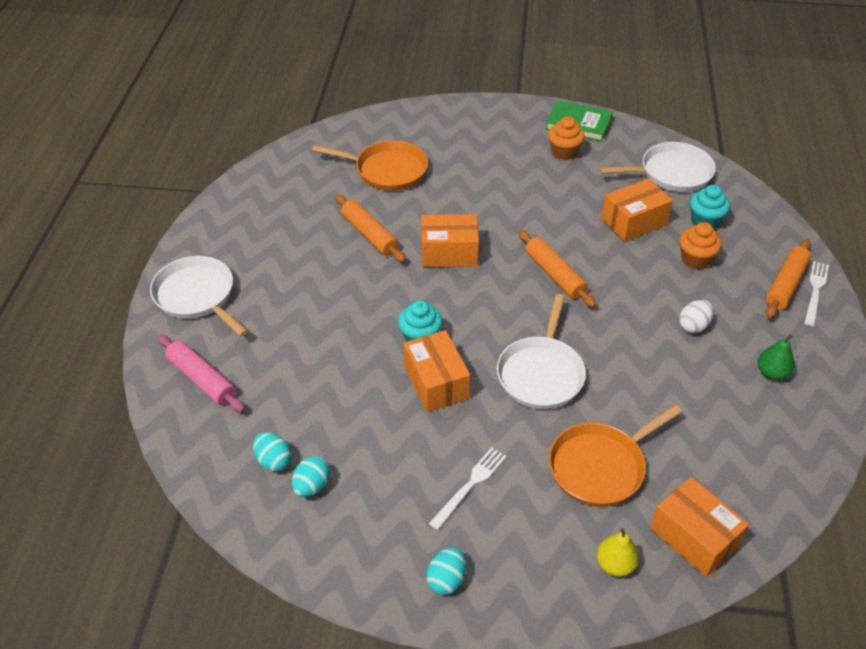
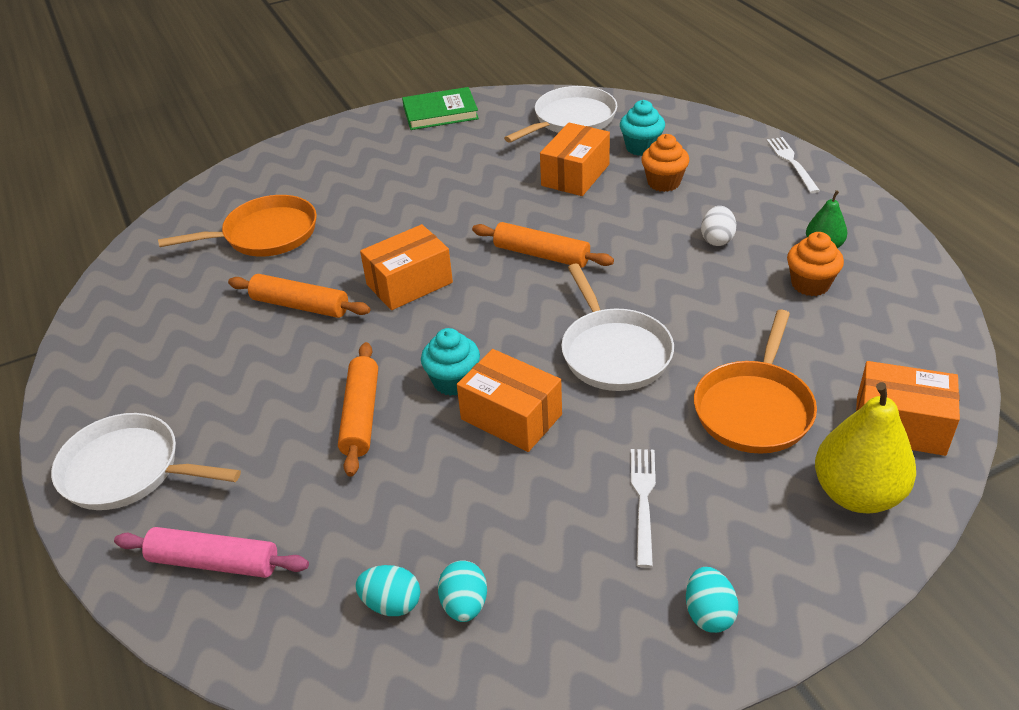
camera: 30 degrees left, 5 degrees down
(564, 152) = (448, 142): orange cupcake -> orange cupcake (810, 284)
(615, 564) = (857, 494): yellow pear -> yellow pear, size x1.83
(785, 285) = (762, 169): orange rolling pin -> orange rolling pin (361, 415)

